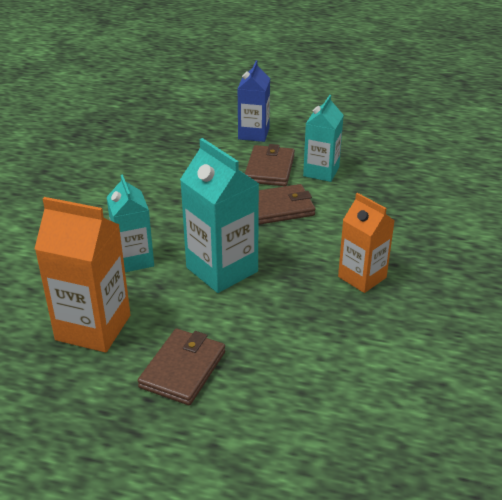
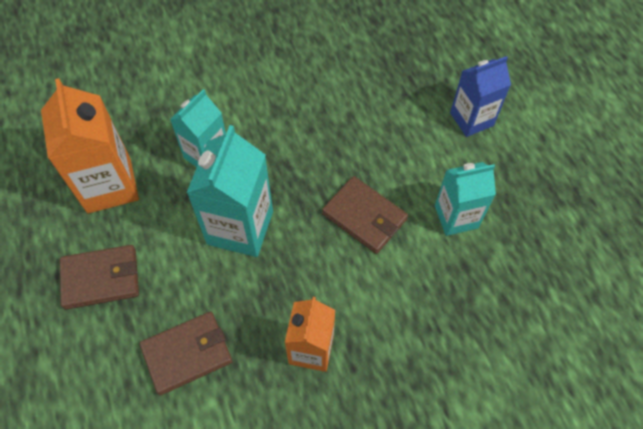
camera: 55 degrees right, 25 degrees up
(269, 169) = (422, 170): brown wallet -> brown wallet (187, 353)

